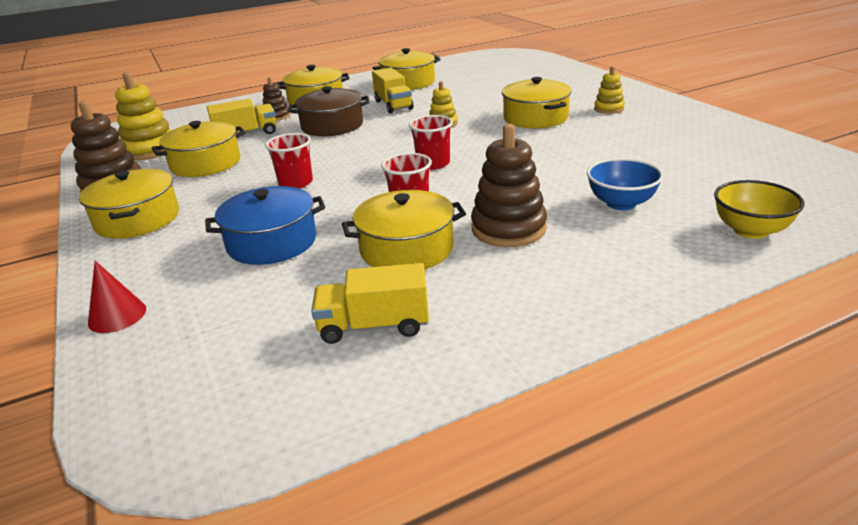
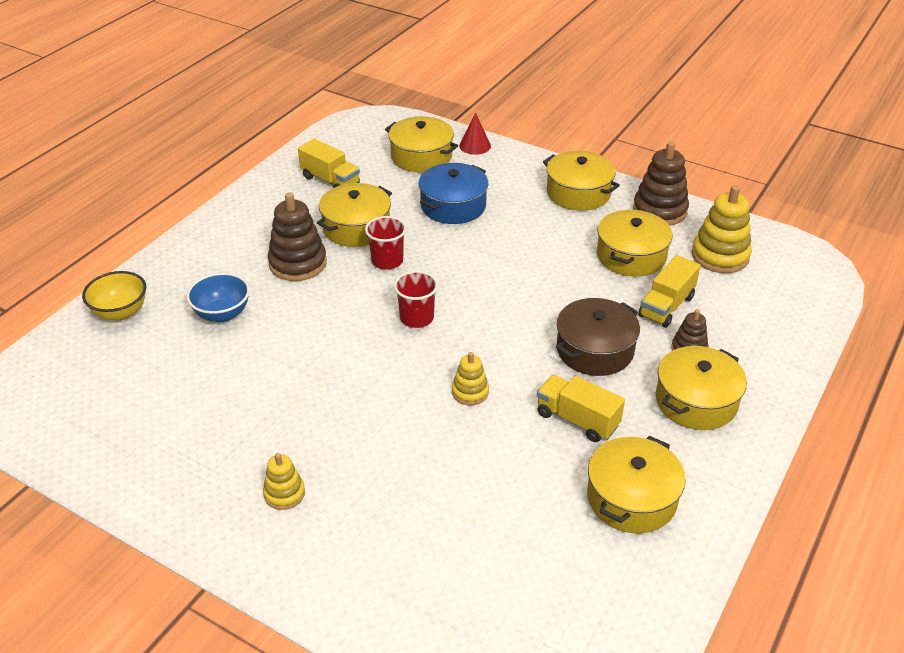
camera: 145 degrees right, 10 degrees up
(296, 183) = (512, 258): red cup -> none
(374, 326) = (330, 180): yellow truck -> yellow truck turned 75 degrees clockwise
(535, 118) = (368, 440): yellow pot -> yellow pot (421, 156)

